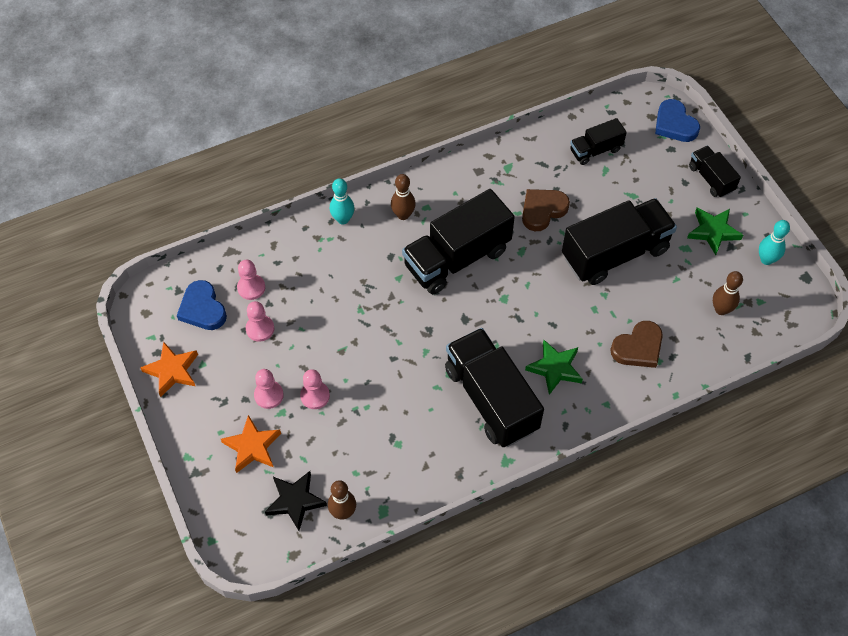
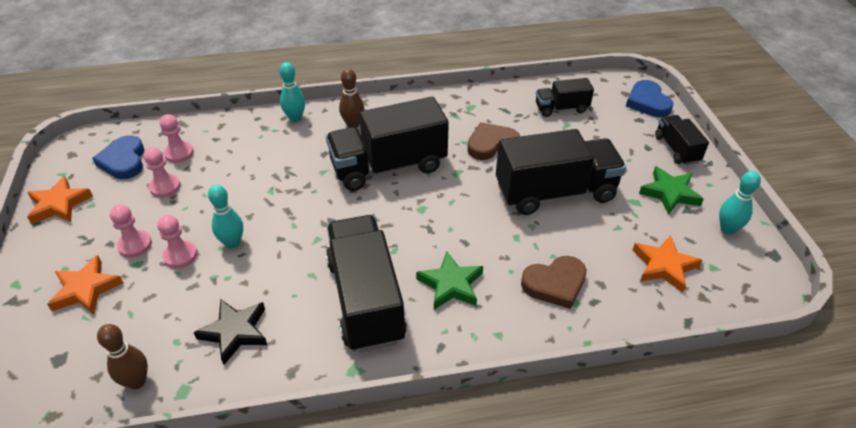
camera: 15 degrees right, 15 degrees down
(295, 501) = (92, 355): black star -> black star (235, 332)
(354, 372) = (232, 243): none -> turquoise bowling pin
(721, 309) = (664, 266): brown bowling pin -> orange star

